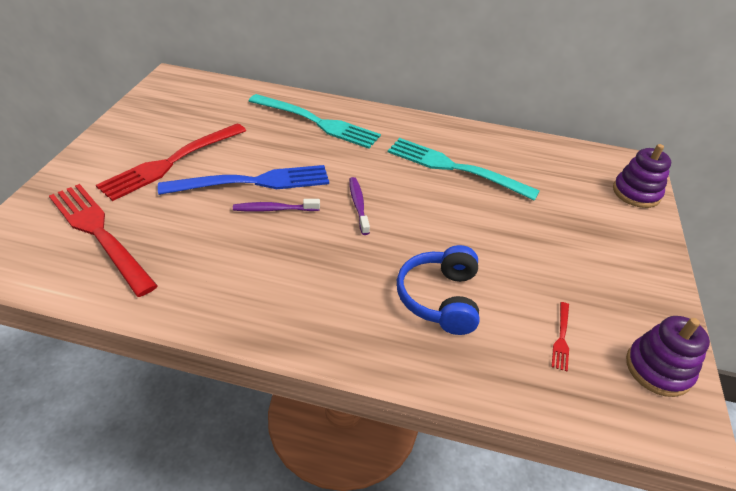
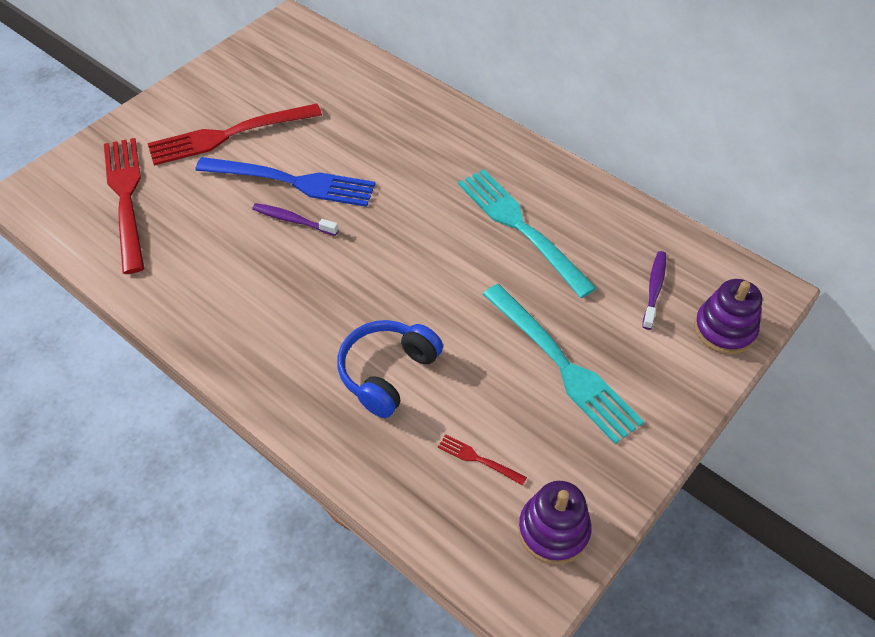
camera: 30 degrees right, 10 degrees up
(317, 122) = (406, 123): turquoise fork -> turquoise fork (562, 365)
(358, 205) = (379, 241): purple toothbrush -> purple toothbrush (654, 289)
(561, 338) = (478, 459): red fork -> red fork turned 75 degrees clockwise

